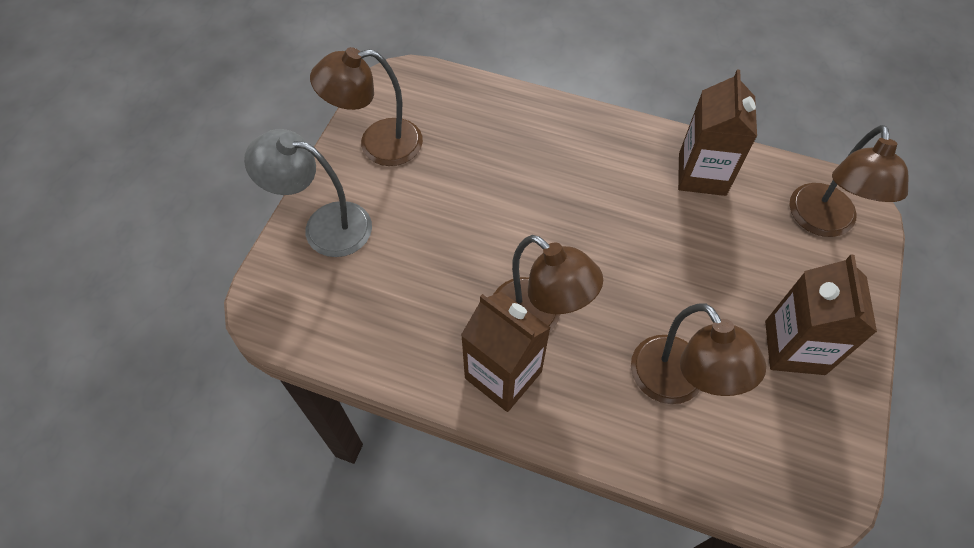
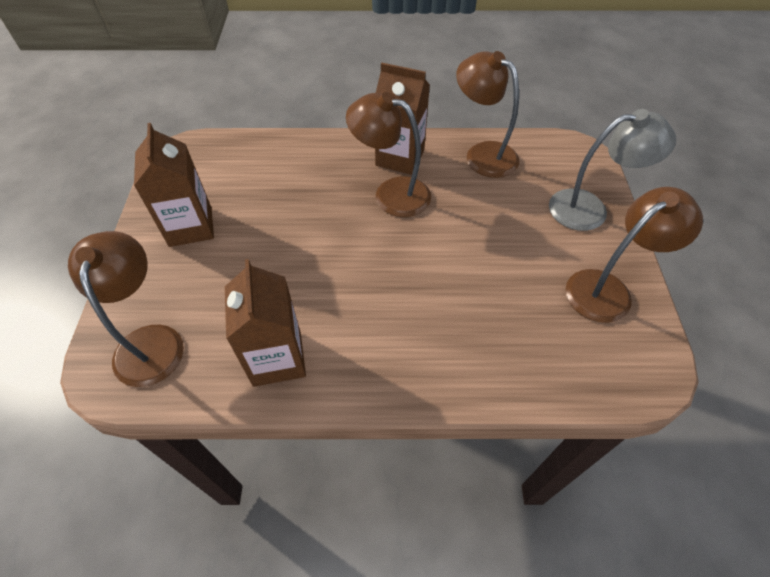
camera: 160 degrees right, 5 degrees down
(677, 384) = (279, 182): brown lamp -> brown lamp (482, 154)

